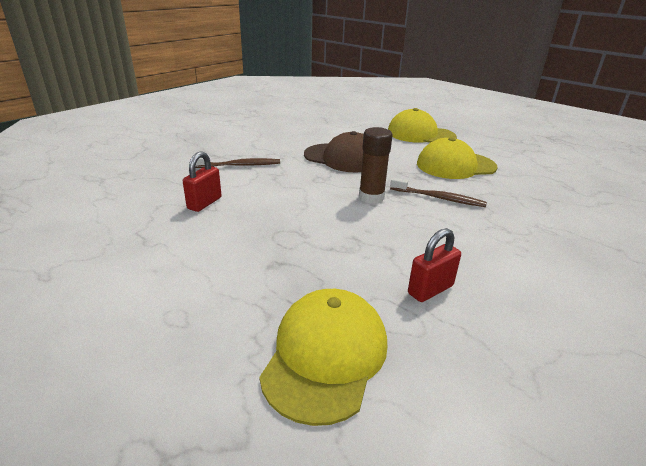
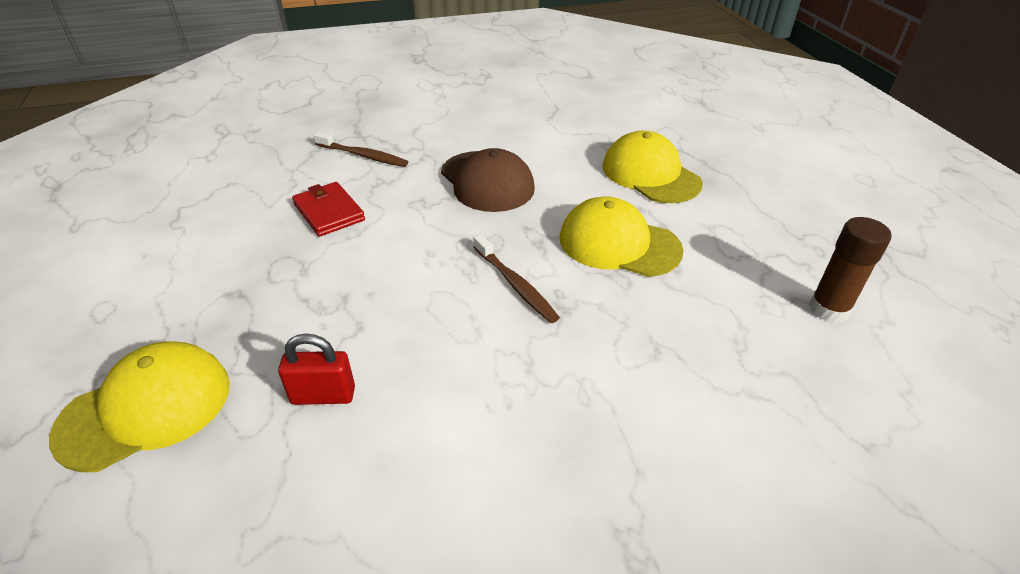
camera: 35 degrees right, 10 degrees up
(204, 203) = (270, 195): red padlock -> none
(267, 199) = (329, 212): none -> red wallet
(371, 197) = (437, 251): brown glue stick -> brown glue stick (828, 309)

